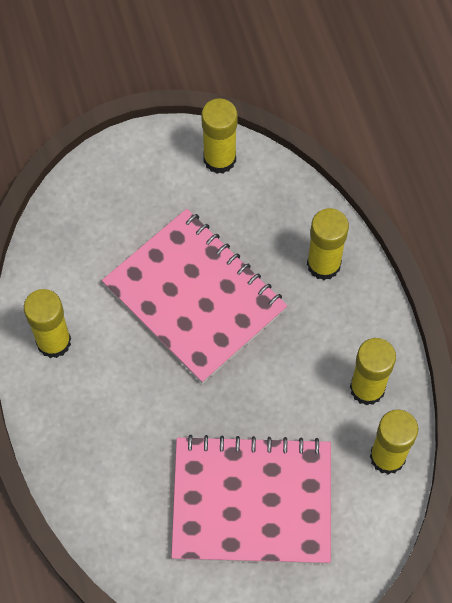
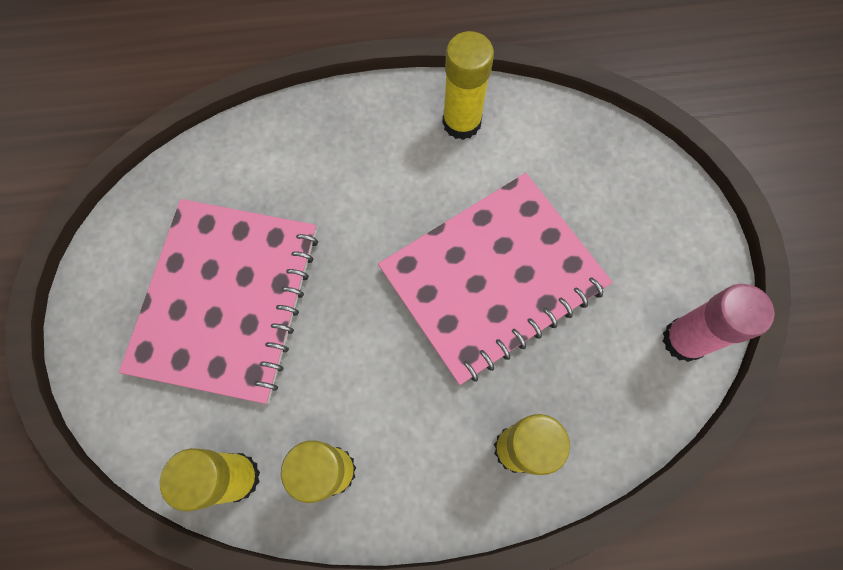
camera: 100 degrees right, 5 degrees up
(219, 159) = (684, 340): yellow glue stick -> pink glue stick

